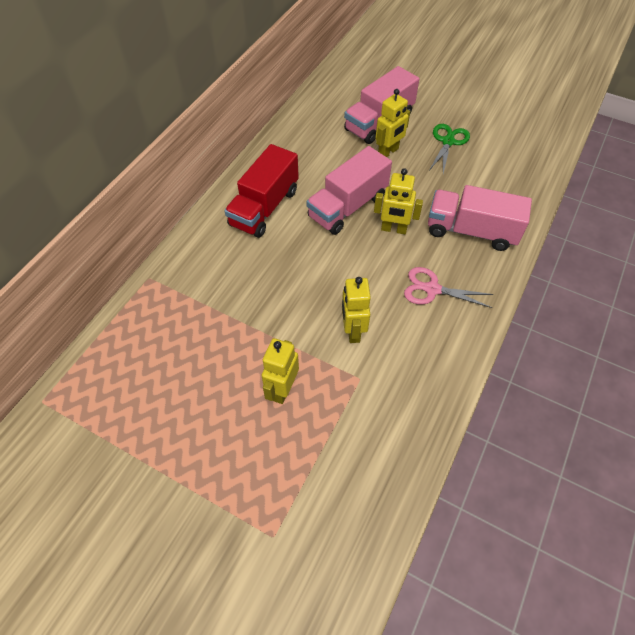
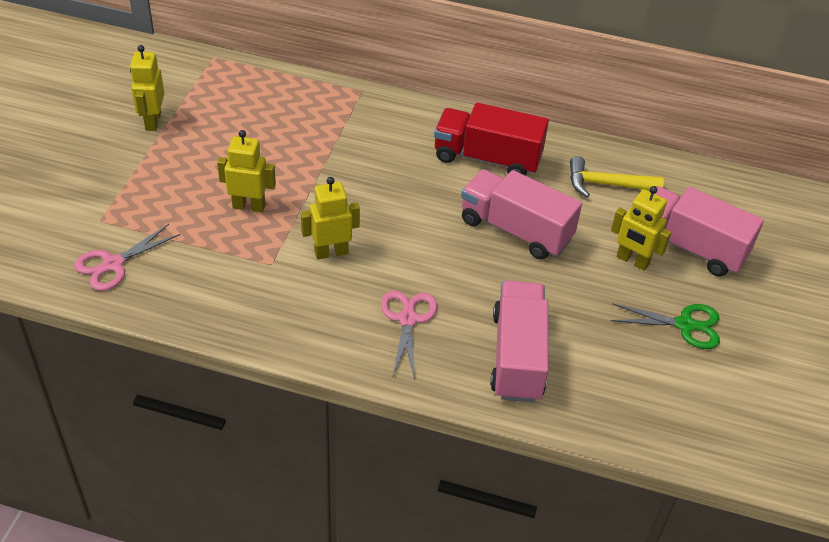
camera: 75 degrees right, 10 degrees down
(310, 147) = (606, 184): none -> yellow hammer
(340, 524) = (113, 264): none -> pink scissors
(393, 229) = (493, 276): yellow robot -> yellow robot (152, 121)

